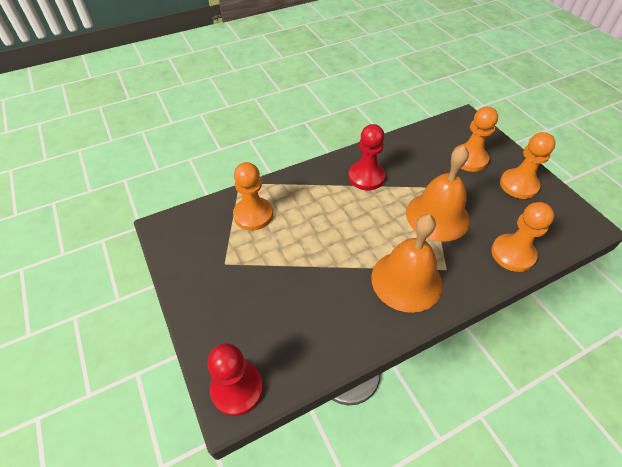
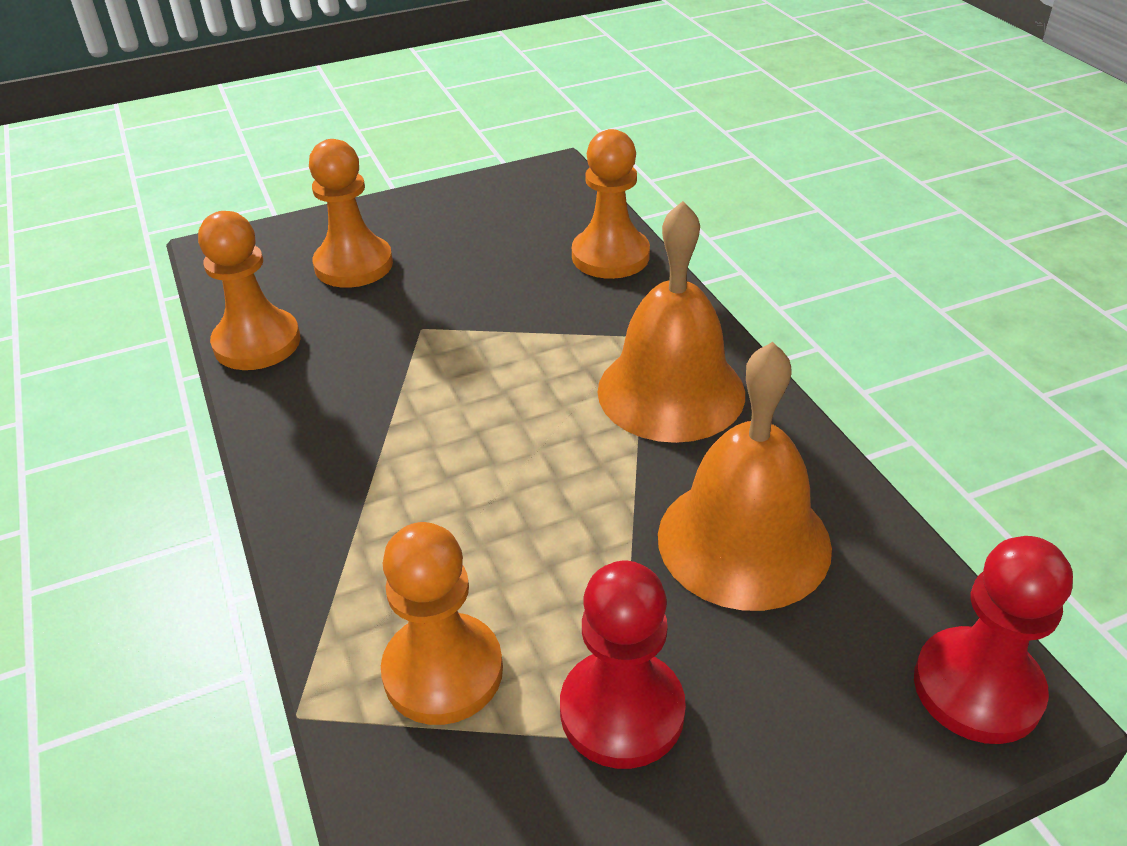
camera: 85 degrees left, 10 degrees down
(366, 177) = (359, 424): red pawn -> red pawn (622, 711)
(437, 216) = (506, 329): orange bell -> orange bell (743, 541)
(518, 185) = (445, 220): orange pawn -> orange pawn (257, 343)

